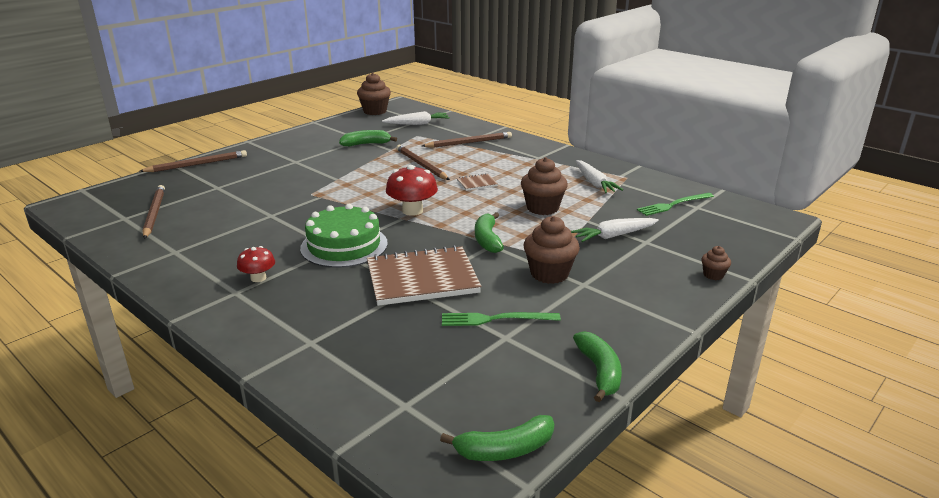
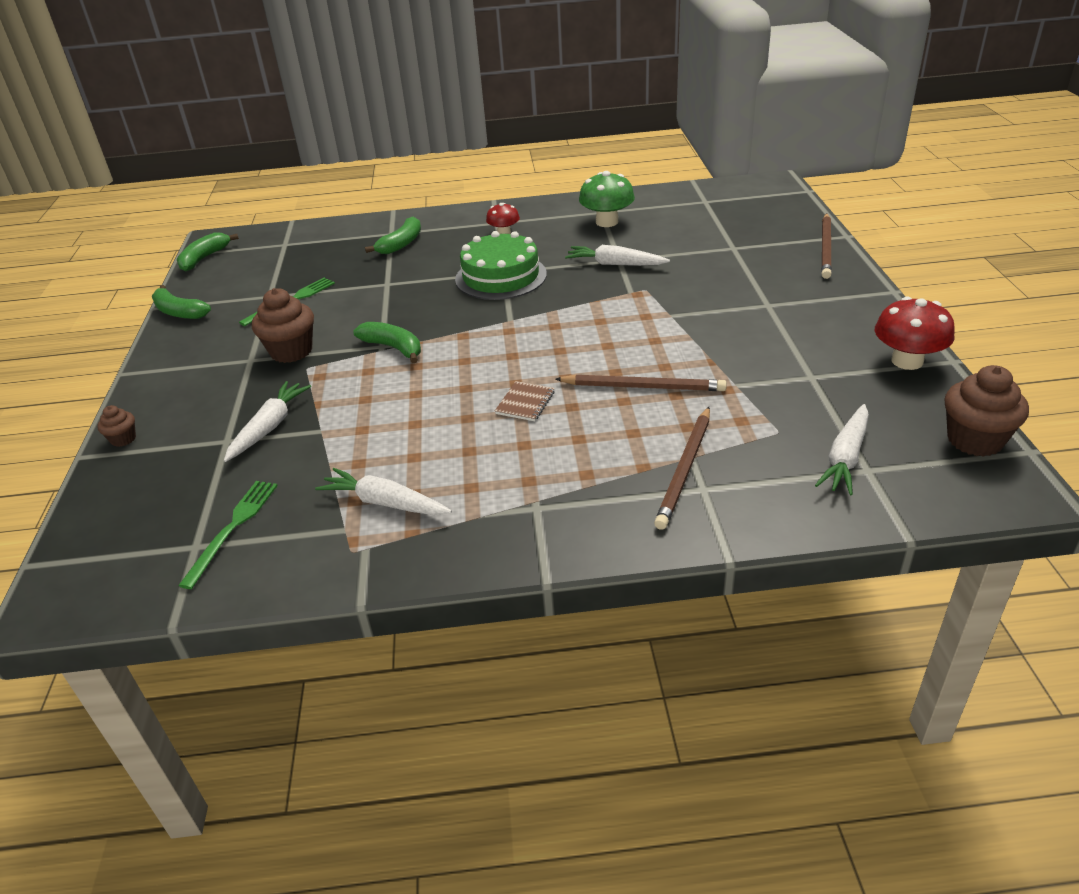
camera: 135 degrees right, 10 degrees up
(154, 213) = (698, 213): brown pencil -> none
(198, 242) = (607, 222): none -> green mushroom
(280, 214) = (615, 264): none -> white carrot
(366, 144) = (783, 373): green banana -> green banana (401, 244)
(412, 210) = (518, 332): red mushroom -> red mushroom (907, 361)
(422, 279) = (390, 292): brown notebook -> none
(542, 208) = (394, 416): brown cupcake -> none

